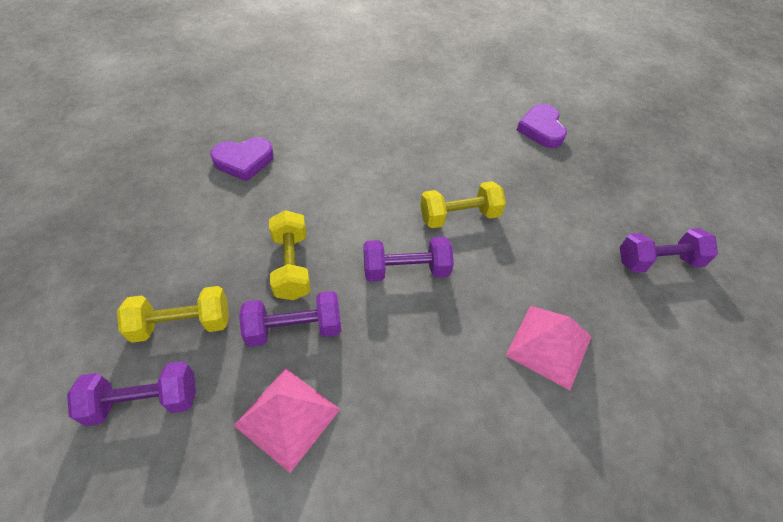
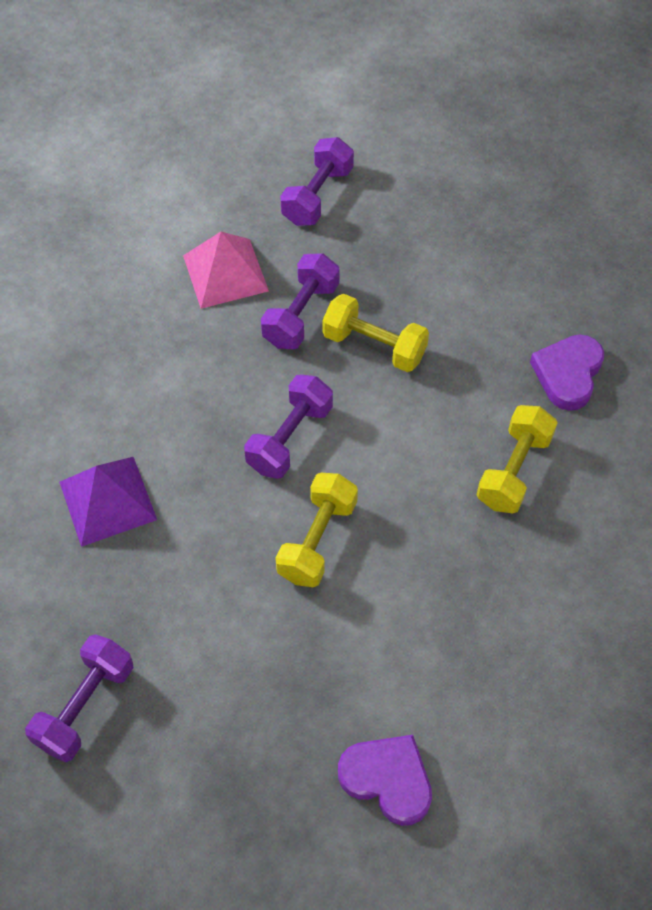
camera: 130 degrees right, 5 degrees up
(182, 324) = (372, 242): yellow dumbbell -> yellow dumbbell (513, 470)
(549, 346) = (107, 500): pink pyramid -> purple pyramid

